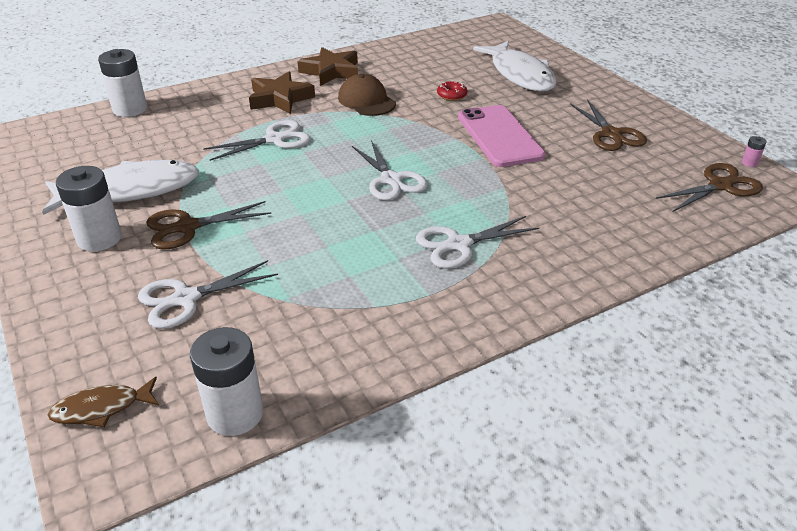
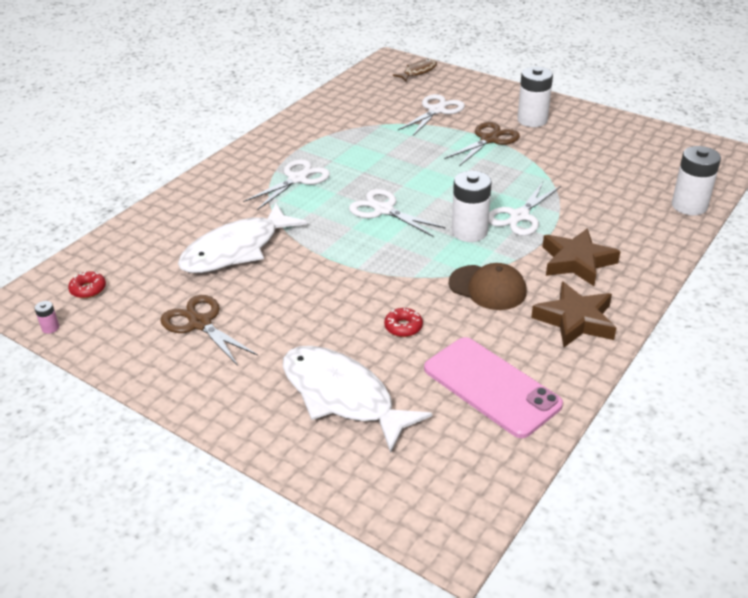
camera: 155 degrees right, 0 degrees up
(130, 191) = (563, 148): white fish -> white fish (236, 250)
(235, 414) = (357, 85): white battery -> white battery (469, 232)
(499, 136) = (317, 284): pink phone -> pink phone (491, 386)
(720, 186) = (88, 289): brown scissors -> red donut

